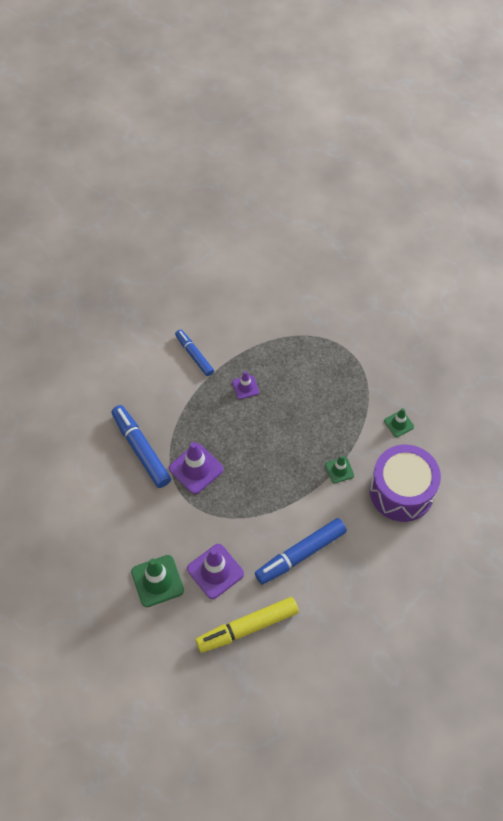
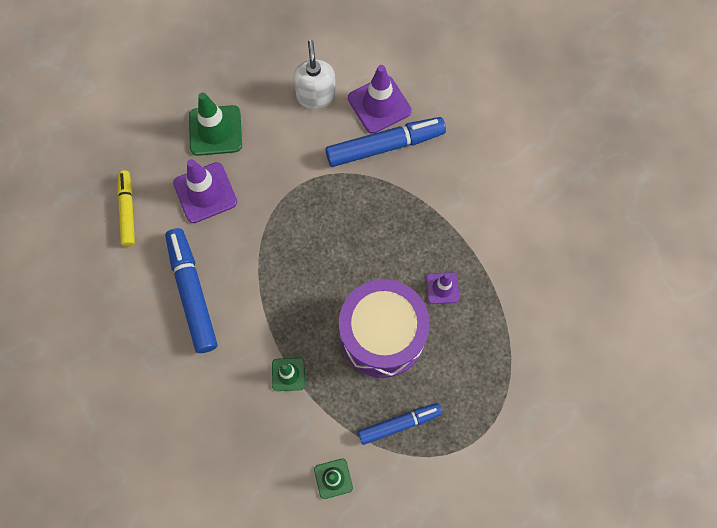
camera: 105 degrees right, 10 degrees up
(107, 511) = (316, 96): none -> white soap dispenser
(194, 355) = (506, 236): blue marker -> blue marker (399, 424)
(196, 469) = (341, 201): purple traffic cone -> purple traffic cone (379, 105)
(247, 627) = (128, 211): yellow marker -> yellow marker, size x0.63
(401, 491) = (233, 447): purple drum -> purple drum (382, 335)

